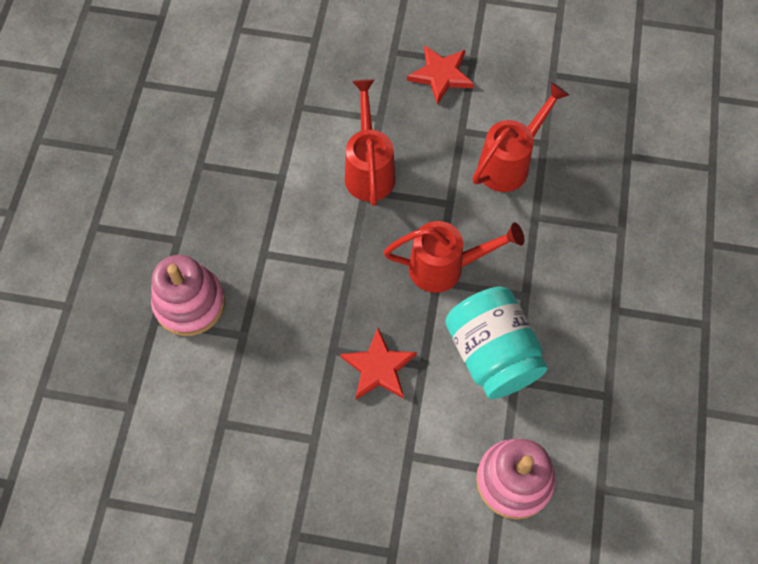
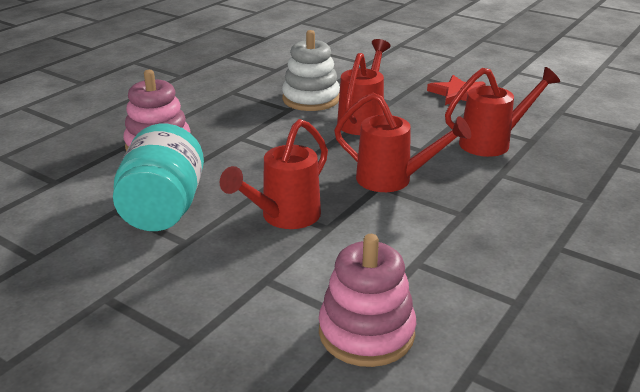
camera: 25 degrees right, 35 degrees down
(294, 147) = (311, 99): none -> white stacking toy
(378, 367) = (284, 218): red star -> red watering can
(492, 354) = (402, 239): turquoise jar -> turquoise jar (163, 209)

